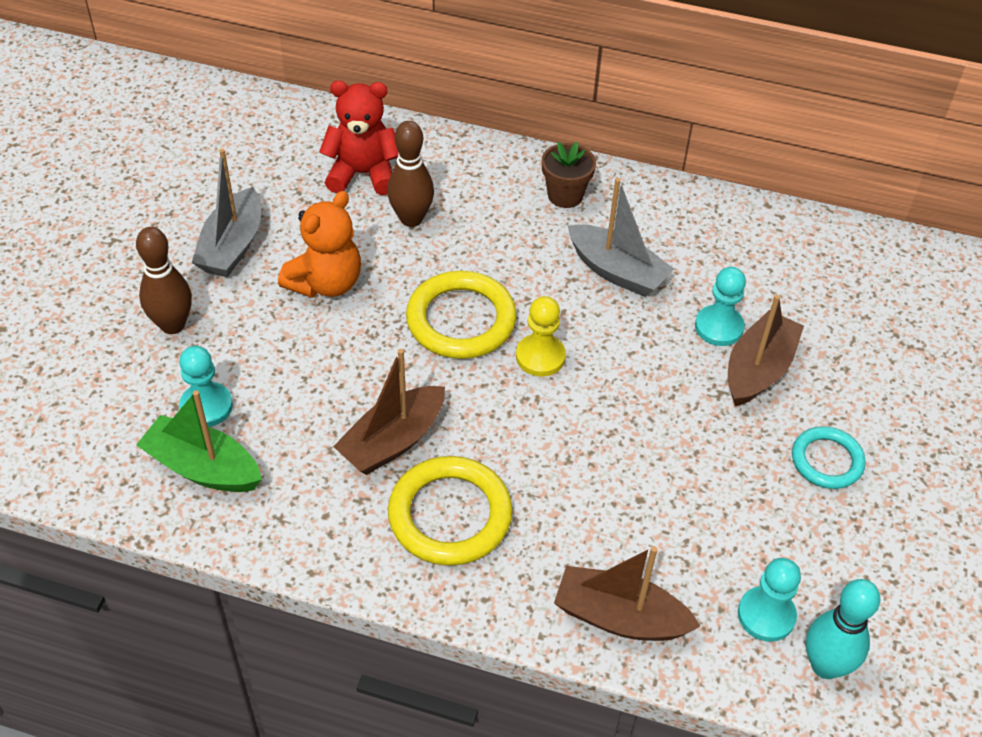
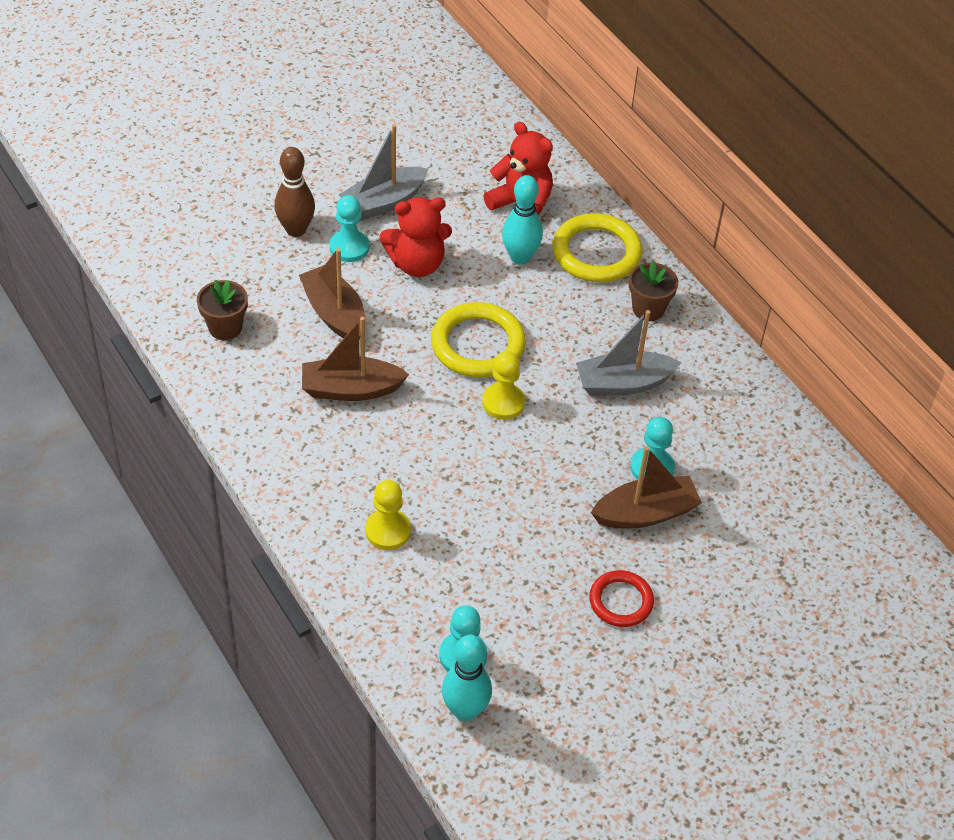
camera: 40 degrees right, 0 degrees up
(203, 468) = (225, 327): green boat -> brown flower pot
(206, 406) = (264, 293): turquoise pawn -> turquoise pawn (349, 247)
(326, 283) = (417, 264): orange teddy bear -> red teddy bear
(411, 219) = (520, 257): brown bowling pin -> turquoise bowling pin
(450, 515) = (336, 456): yellow ring -> yellow ring (596, 253)
(574, 551) = (388, 531): none -> yellow pawn
(617, 271) = (623, 383): grey boat -> grey boat turned 90 degrees clockwise
(619, 617) = (371, 587): brown boat -> brown boat (334, 314)
(827, 460) = (621, 601): turquoise ring -> red ring

